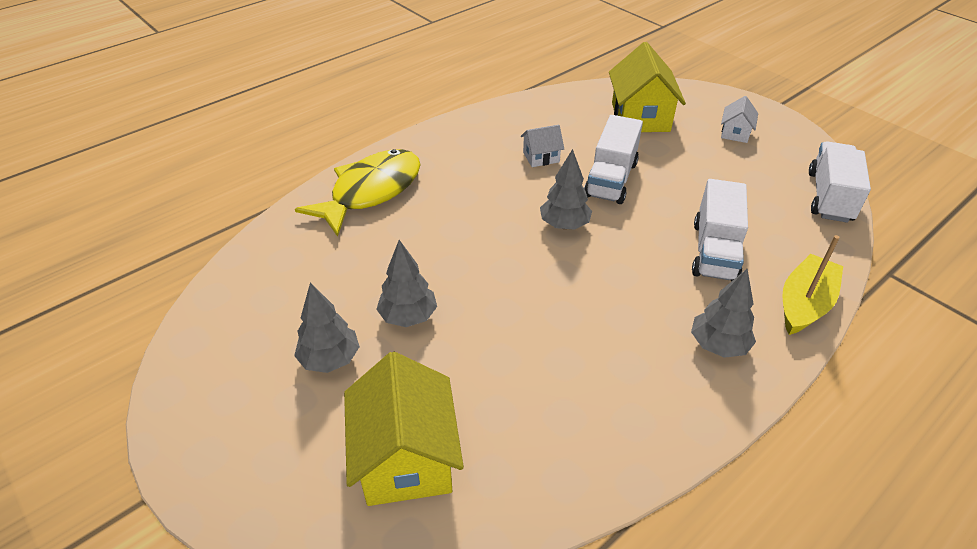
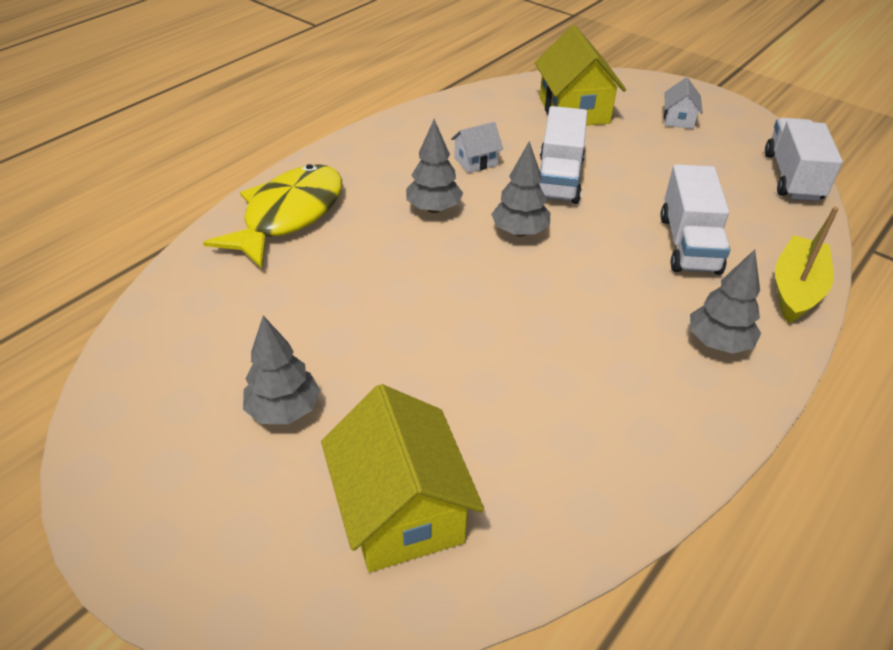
camera: 10 degrees left, 0 degrees up
(408, 317) = (366, 351): grey tree -> grey tree (433, 209)

